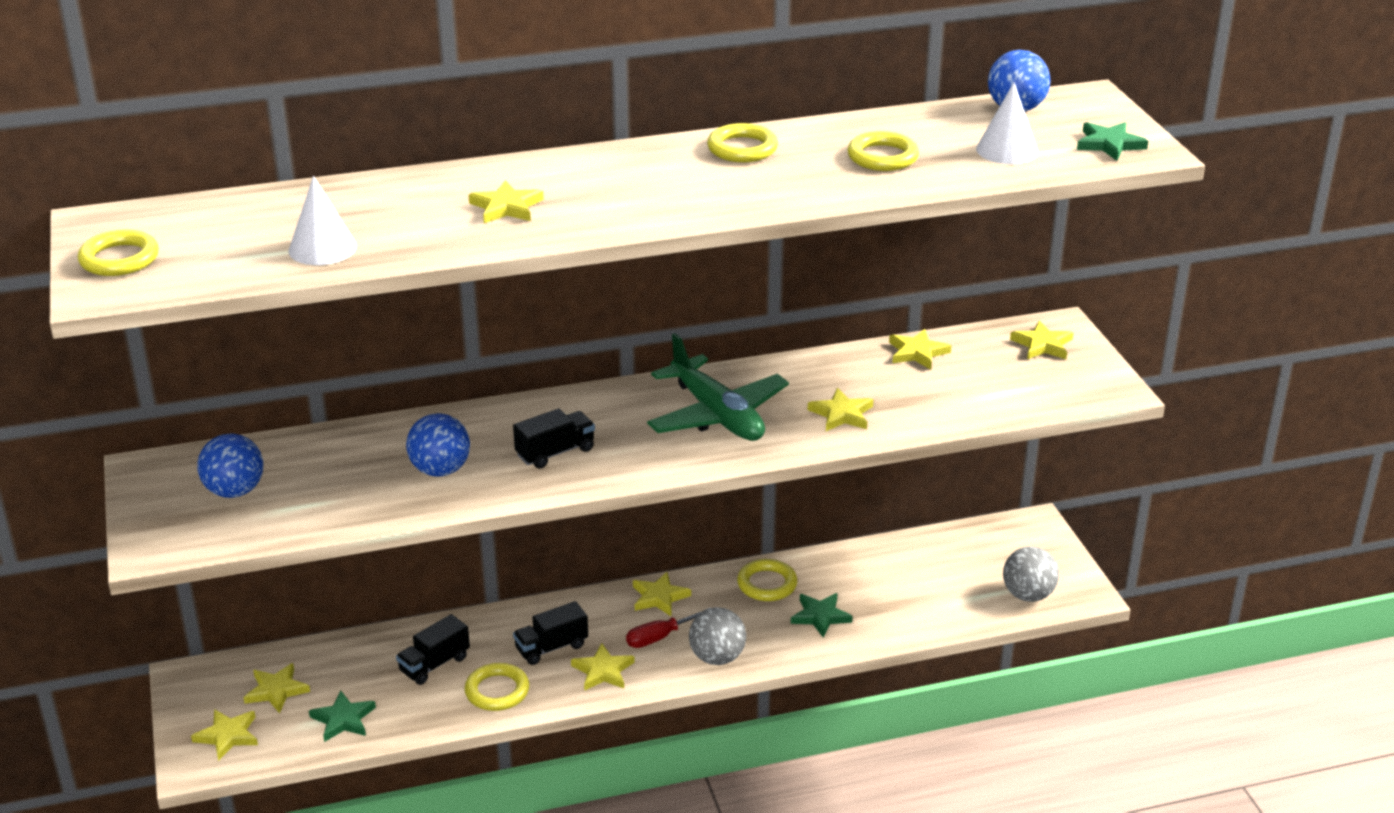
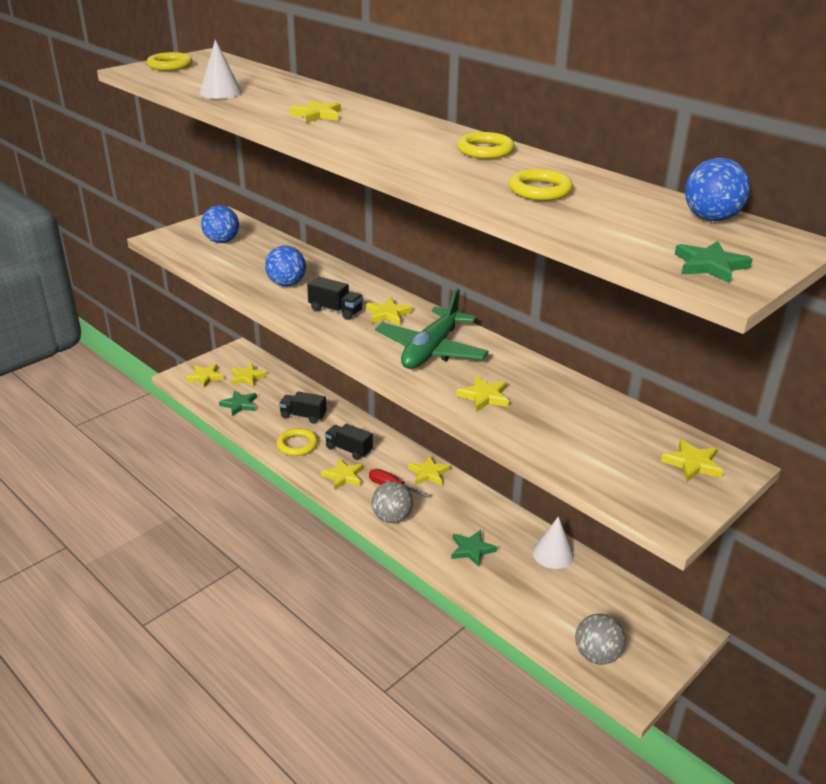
camera: 60 degrees right, 0 degrees up
(767, 584) = (482, 513): yellow ring -> none
(917, 352) = (603, 406): yellow star -> yellow star (388, 314)
(1007, 150) = (625, 228): white cone -> white cone (553, 553)

